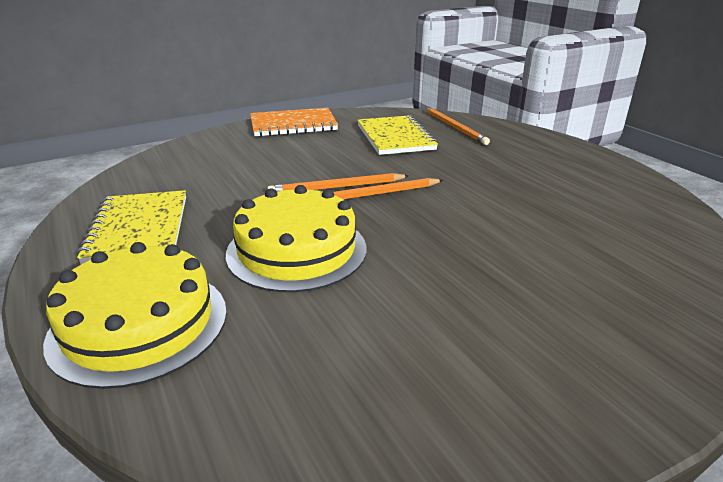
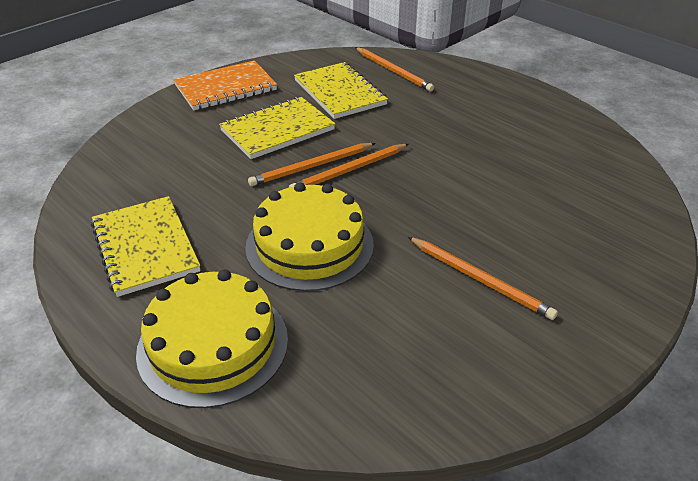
camera: 15 degrees left, 10 degrees up
(321, 157) = (277, 130): none -> yellow notebook
(472, 312) = (480, 279): none -> orange pencil

